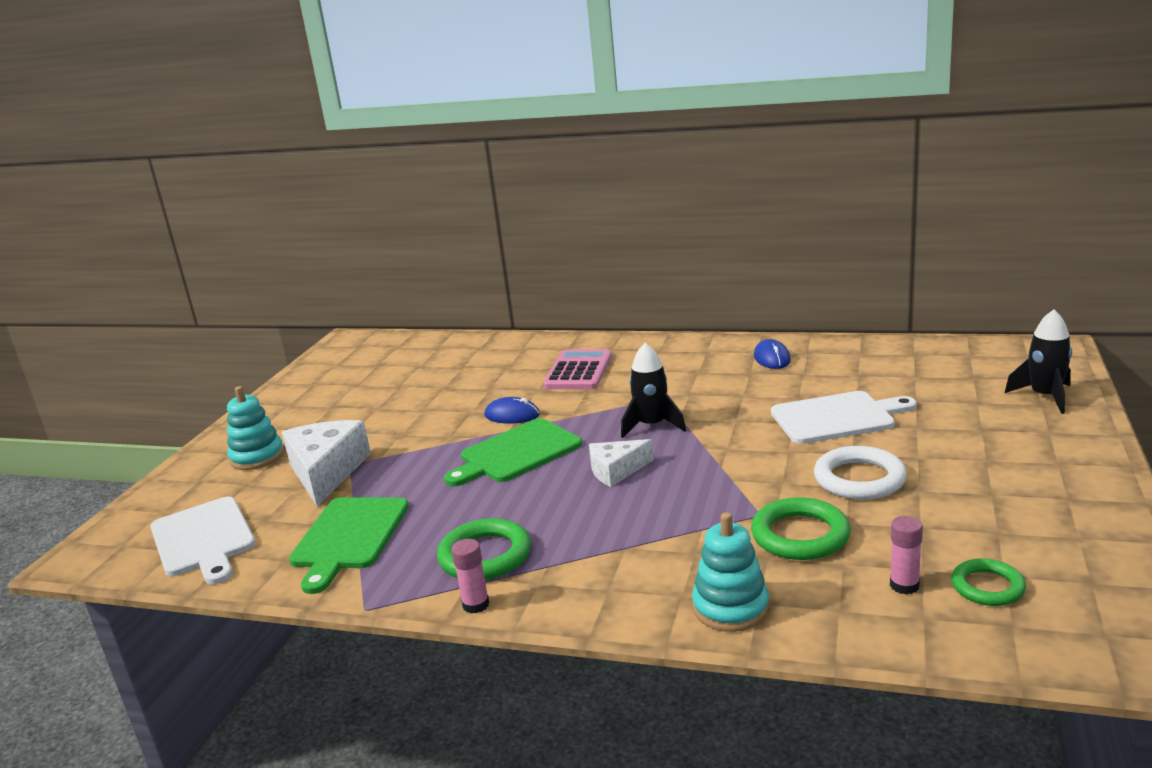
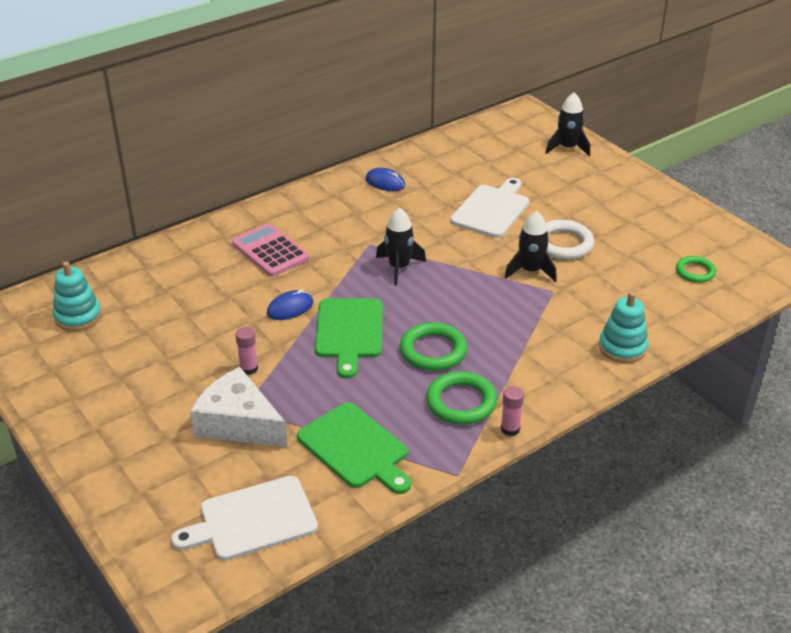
camera: 55 degrees left, 15 degrees up
(203, 539) = (253, 520): white cutting board -> white cutting board turned 150 degrees clockwise
(257, 457) = (150, 448): turquoise stacking toy -> turquoise stacking toy (78, 316)
(616, 470) = (434, 308): white cheese -> none
(772, 486) = (530, 271): none -> black rocket
(800, 535) = (589, 291): green ring -> green ring (433, 351)
(904, 585) = (667, 291): pink glue stick -> pink glue stick (249, 368)

